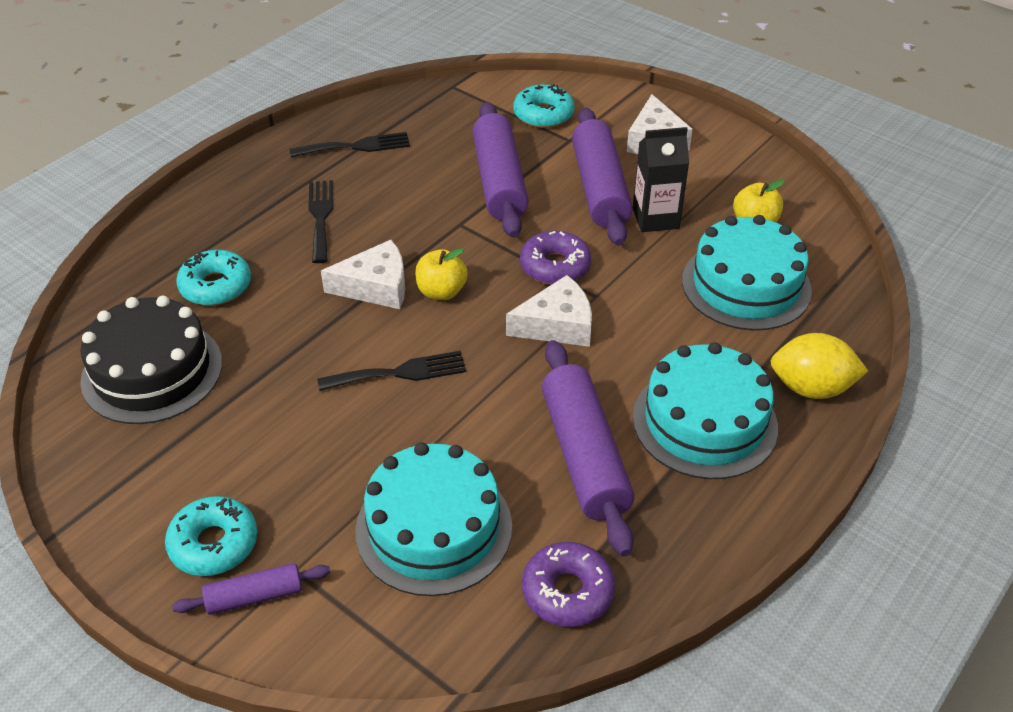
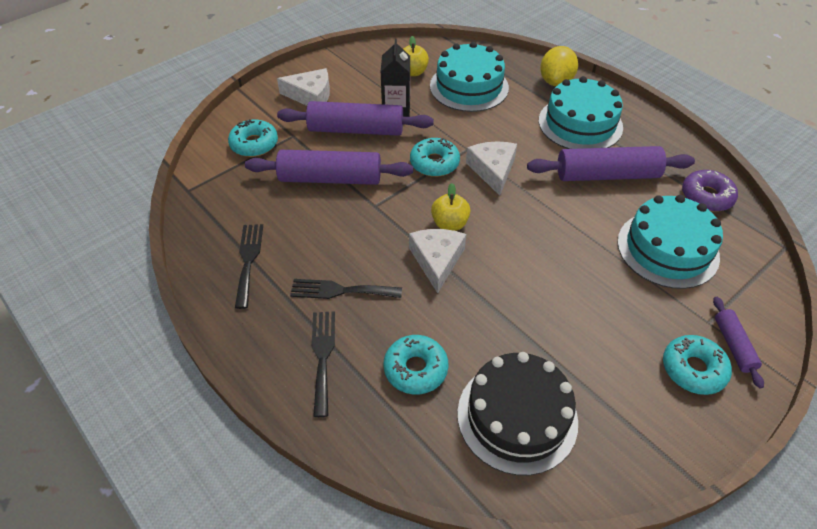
camera: 80 degrees left, 5 degrees up
(400, 373) = (531, 254): black fork -> black fork (323, 356)
(555, 266) = (434, 163): purple donut -> turquoise donut

